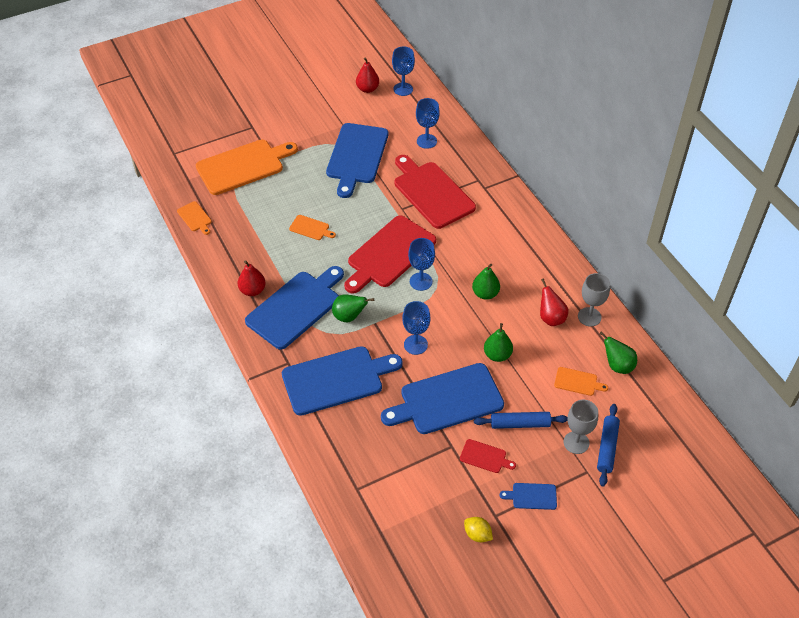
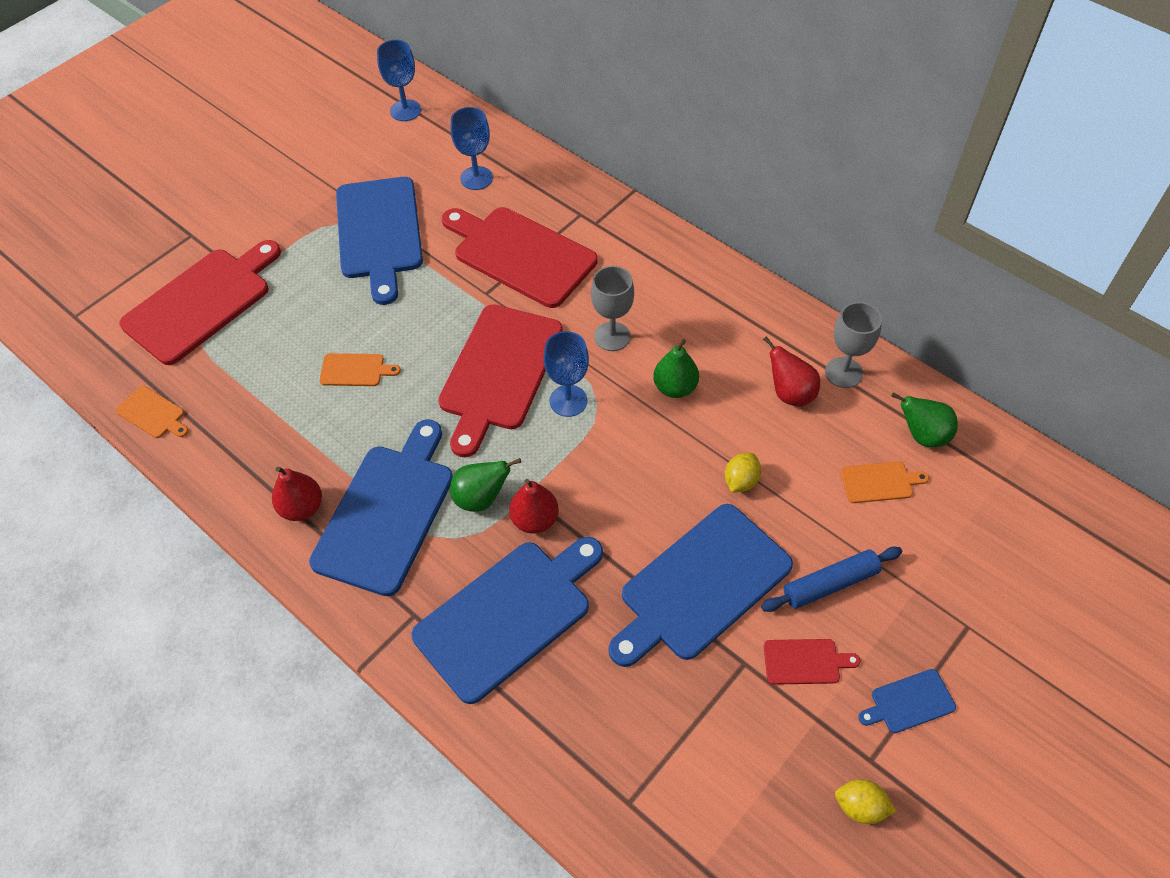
camera: 20 degrees left, 5 degrees up
(243, 166) = (201, 302): orange cutting board -> red cutting board
(367, 89) = (351, 125): red pear -> red pear (535, 520)
(415, 344) = (608, 508): blue goblet -> none
(497, 355) = (740, 481): green pear -> yellow lemon
(576, 442) = (928, 583): grey goblet -> grey goblet (612, 336)
(607, 448) = (976, 574): blue rolling pin -> none

